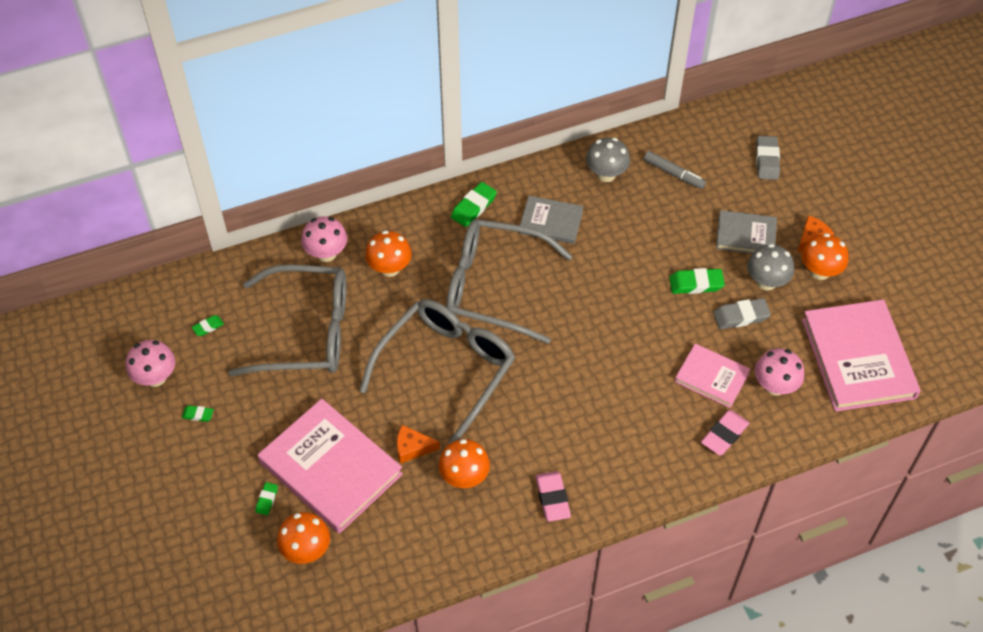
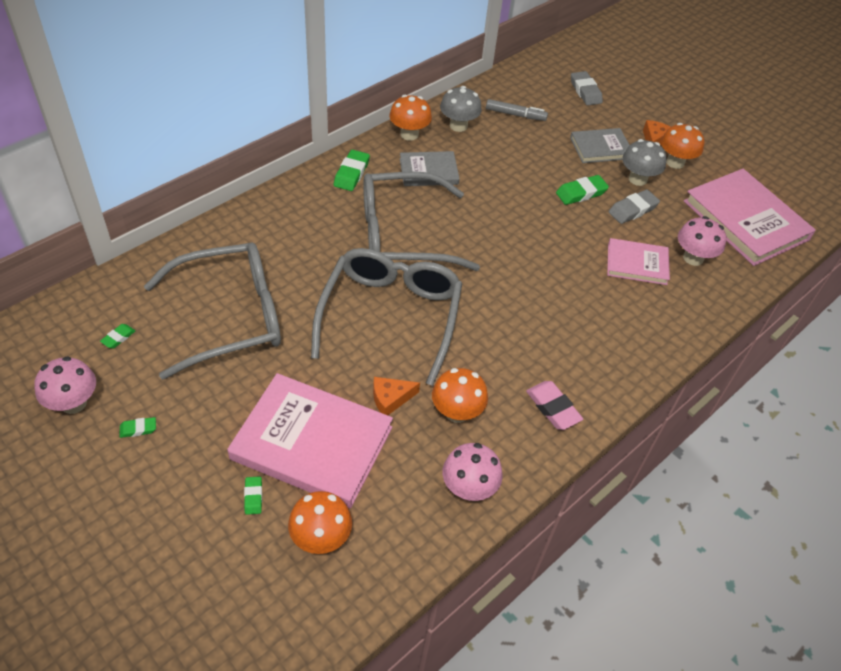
camera: 25 degrees left, 5 degrees down
(326, 253) = (222, 241): pink mushroom -> pink mushroom (469, 488)
(390, 268) = (293, 241): orange mushroom -> orange mushroom (409, 134)
(724, 435) = (675, 309): pink eraser -> none

